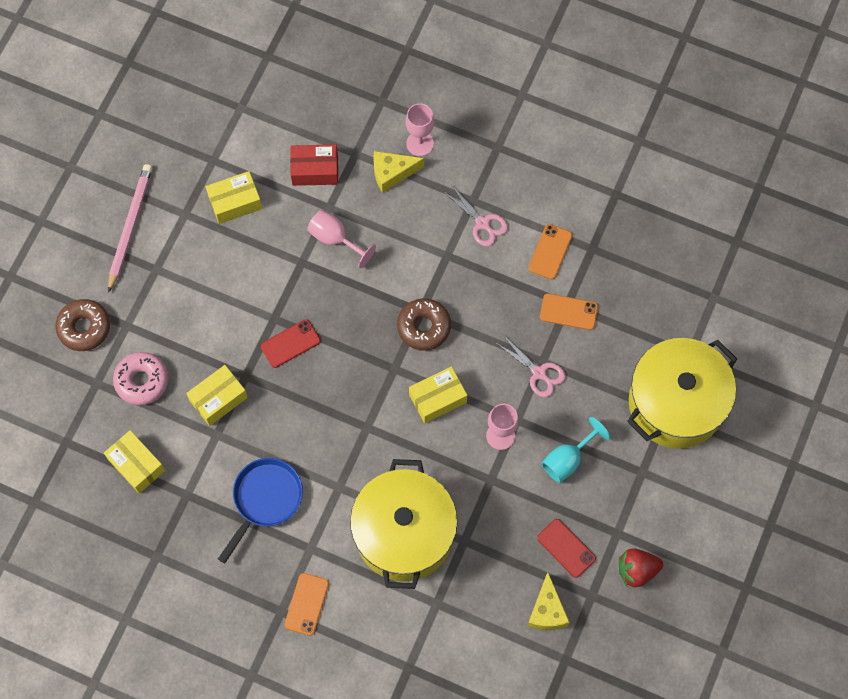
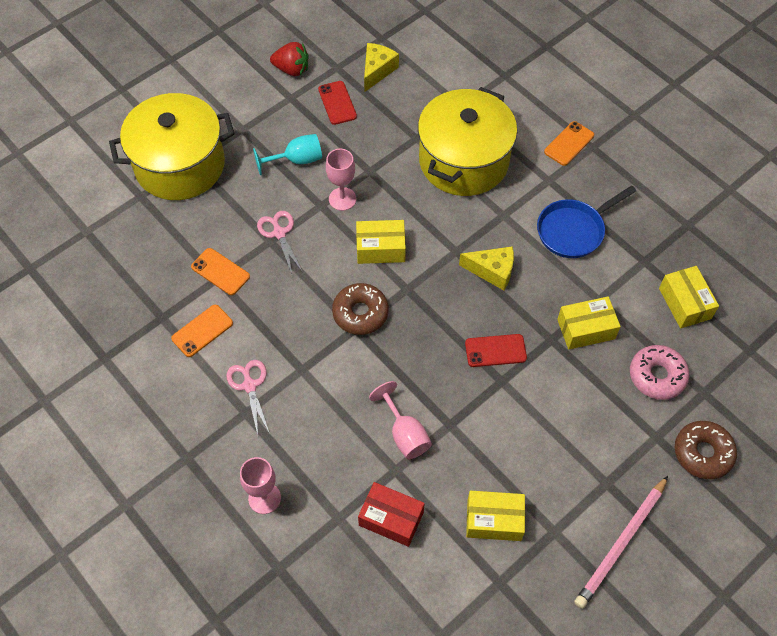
camera: 155 degrees left, 10 degrees down
(392, 173) = (311, 478): yellow cheese -> yellow cheese (492, 271)

